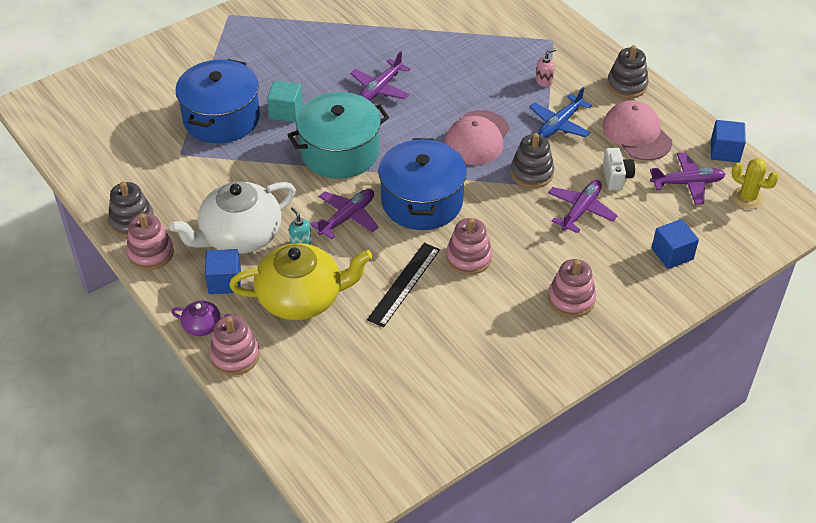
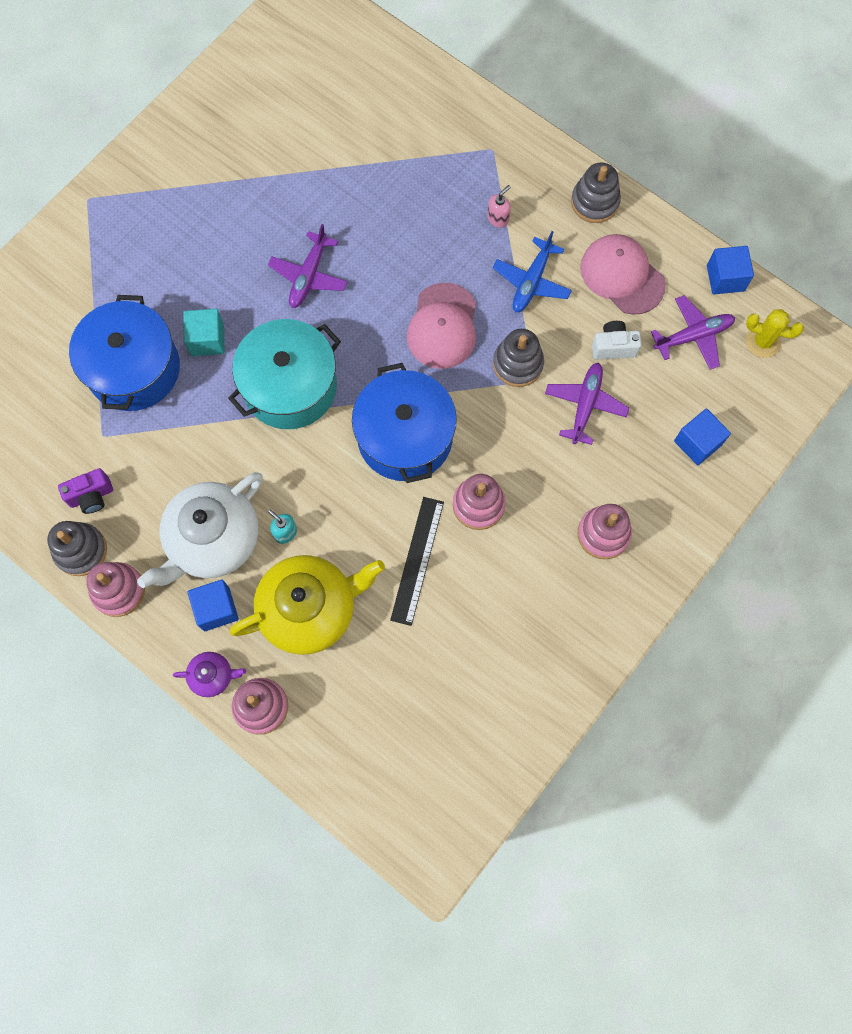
camera: 15 degrees left, 25 degrees up
(155, 189) = (91, 496): none -> purple camera
(347, 217) = (327, 481): purple plane -> none
(616, 177) = (613, 347): white camera -> white camera turned 75 degrees counterclockwise

